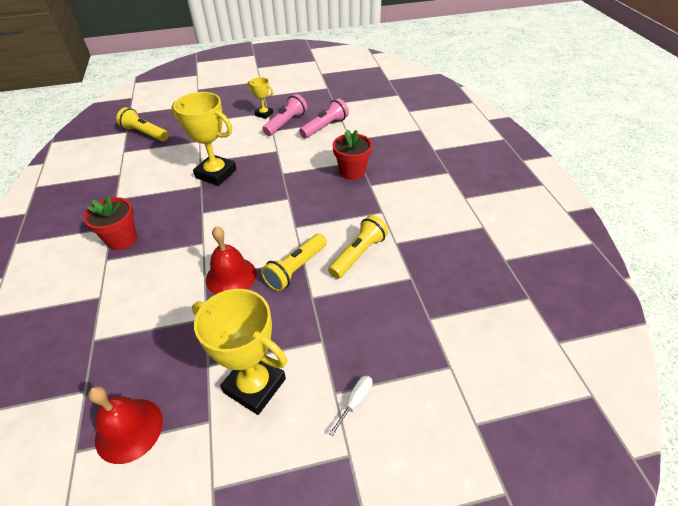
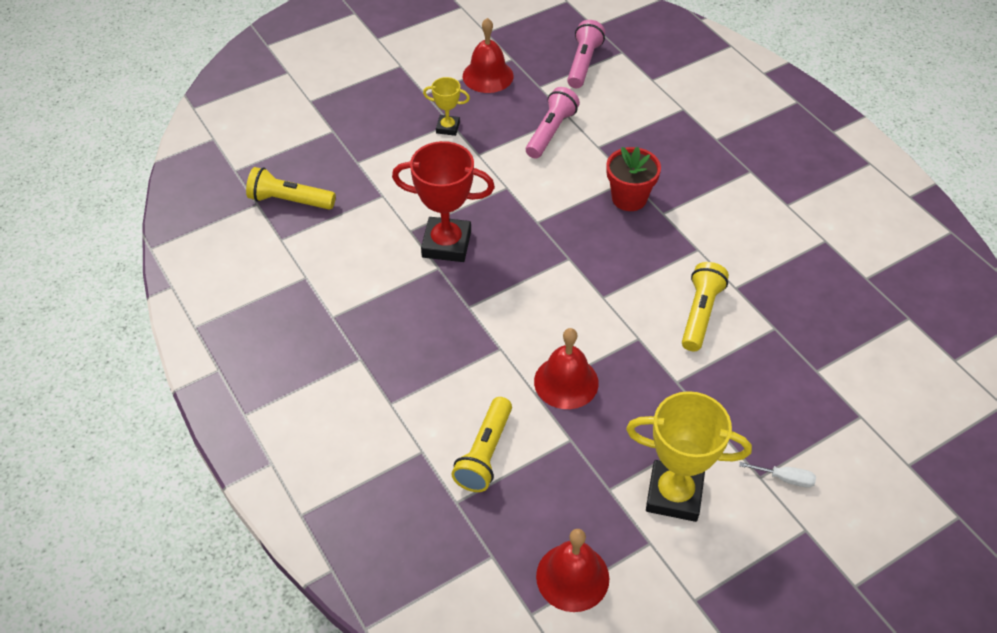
camera: 20 degrees left, 5 degrees up
(122, 239) = (390, 371): red flower pot -> none
(216, 174) = (446, 244): yellow trophy -> red trophy
(286, 123) = (491, 137): pink flashlight -> pink flashlight (583, 63)
(296, 269) = (637, 352): yellow flashlight -> yellow flashlight (485, 454)
(306, 93) = (488, 76): none -> red bell
(355, 401) = (785, 478): white screwdriver -> white screwdriver turned 90 degrees clockwise

